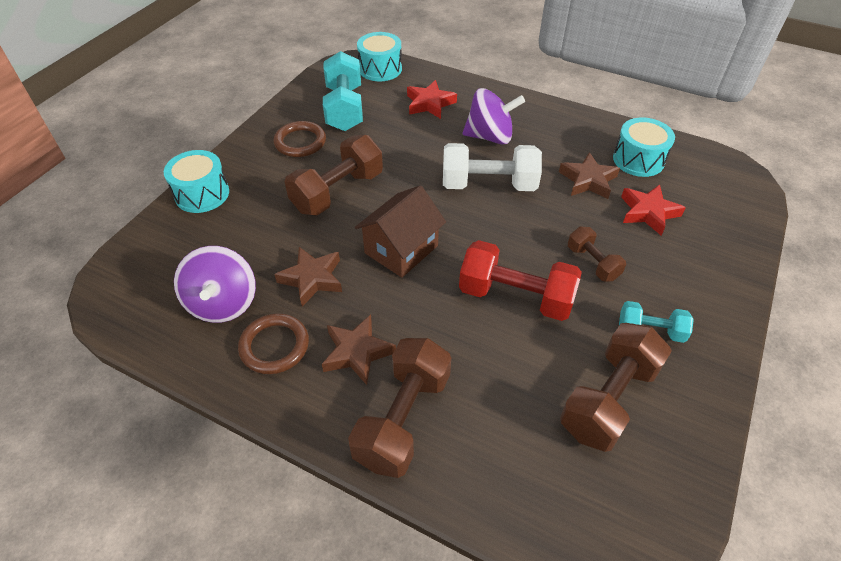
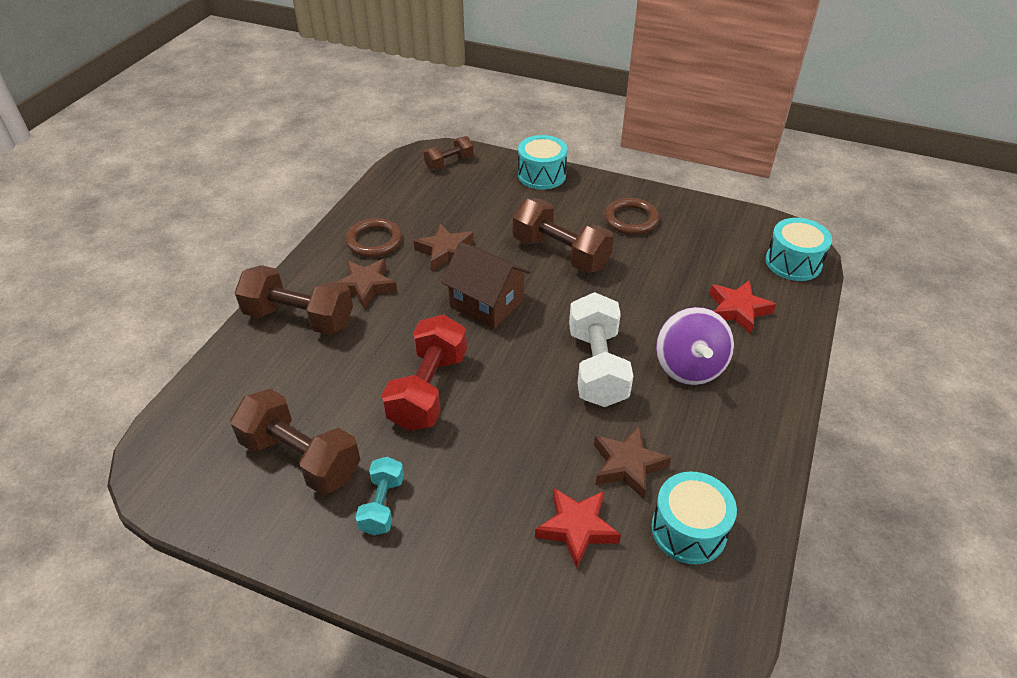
camera: 85 degrees right, 5 degrees down
(223, 303) = (417, 208): purple spinning top -> none
(344, 108) = (700, 243): turquoise dumbbell -> none
(592, 263) = (480, 459): brown dumbbell -> brown dumbbell (449, 163)

